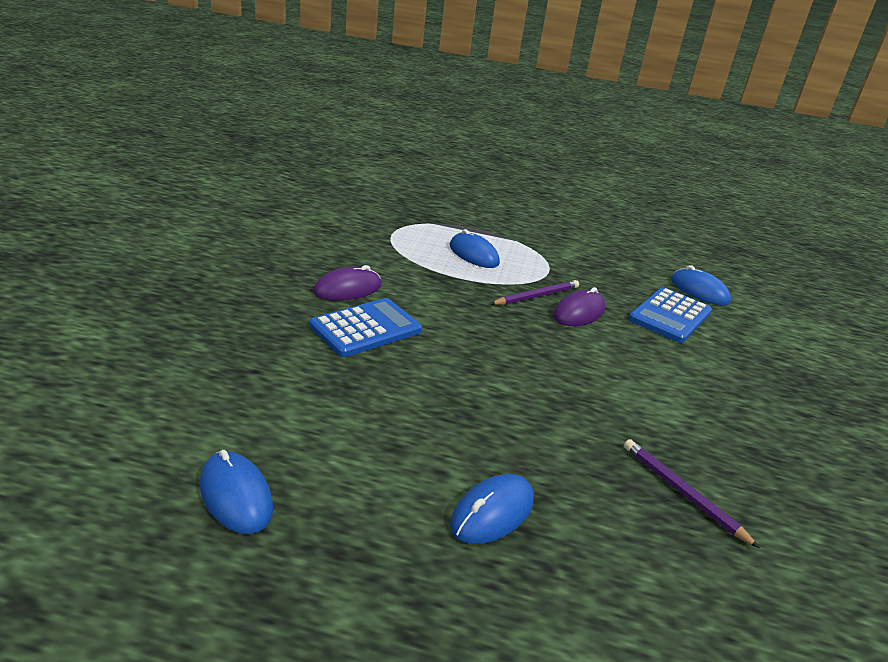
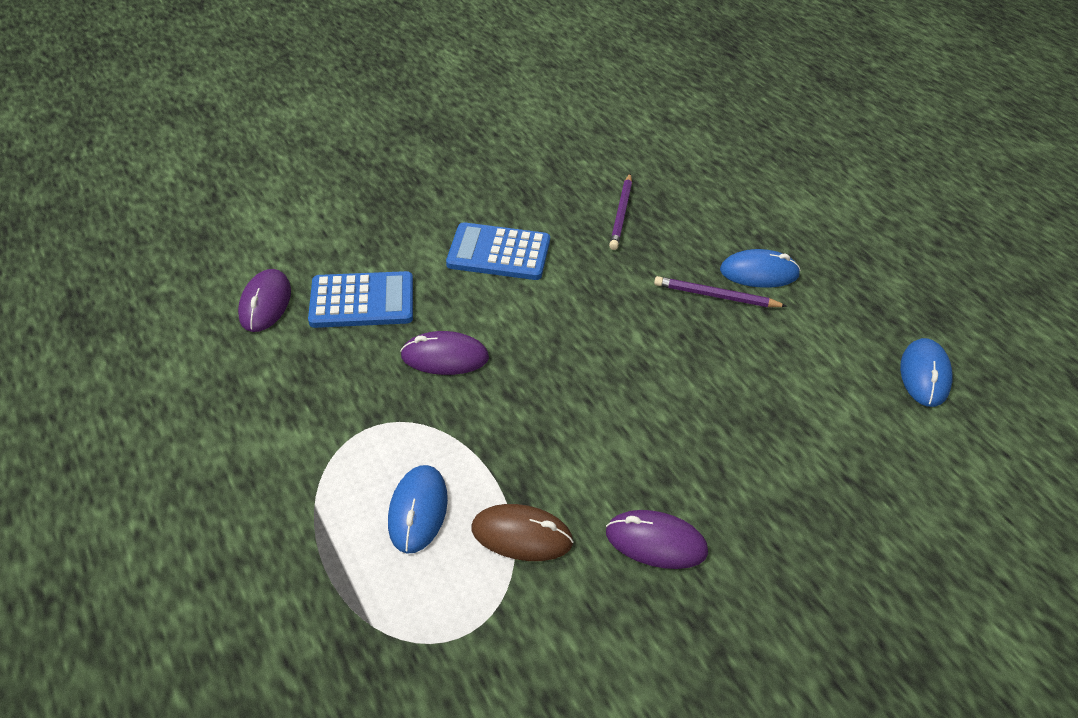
camera: 130 degrees left, 15 degrees up
(366, 328) = (694, 467): blue calculator -> blue calculator (499, 253)
(416, 265) = (521, 535): none -> brown mouse
(536, 296) = (452, 401): purple pencil -> purple pencil (716, 296)
(699, 291) = (265, 303): blue mouse -> purple mouse

